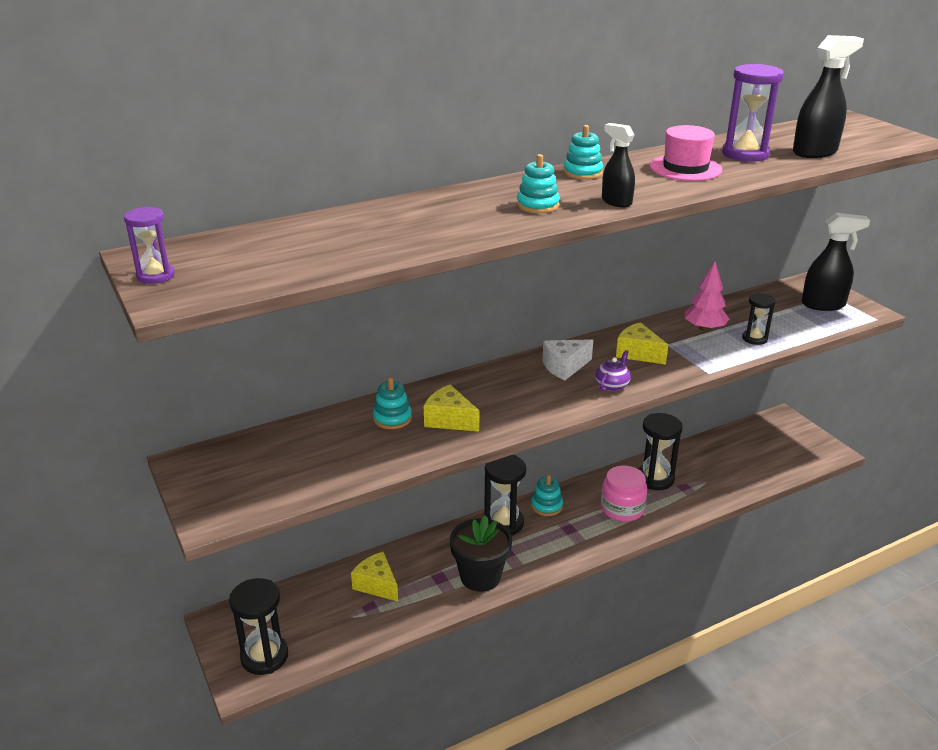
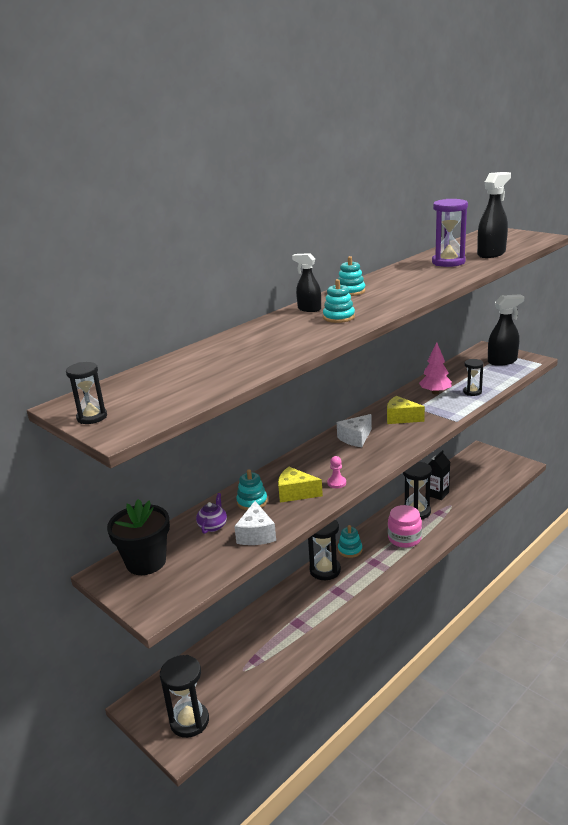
camera: 15 degrees left, 5 degrees down
(155, 276) = (92, 417): purple hourglass -> black hourglass
(373, 459) = (256, 534): none -> white cheese
(377, 585) = (252, 641): yellow cheese -> none
(480, 577) = (327, 613): black flower pot -> black flower pot (146, 562)
(506, 419) = (336, 483): none -> pink pawn
(612, 385) = (397, 443): purple teapot -> purple teapot (213, 526)
(616, 202) = (390, 305): black spray bottle -> black spray bottle (309, 309)
(685, 168) = (417, 277): pink hat -> none
(694, 462) = (437, 494): none -> black carton

